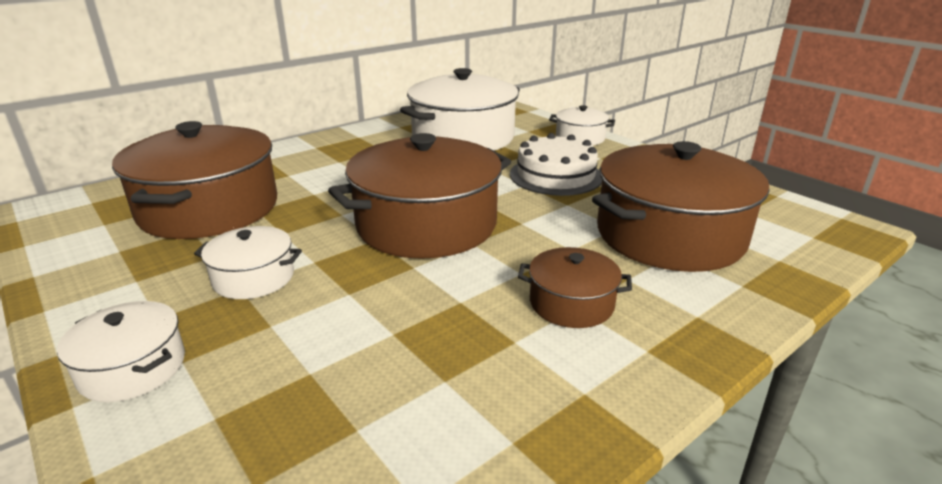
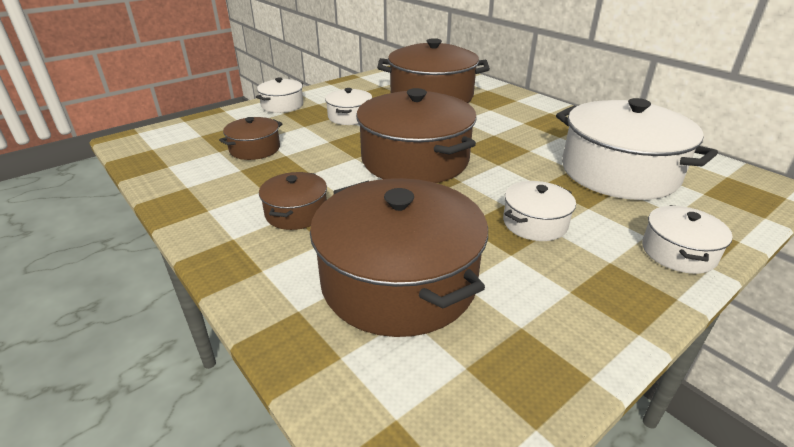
camera: 90 degrees right, 5 degrees up
(360, 375) = (255, 149): none -> brown pot
(555, 175) = (535, 223): white cake -> white pot

